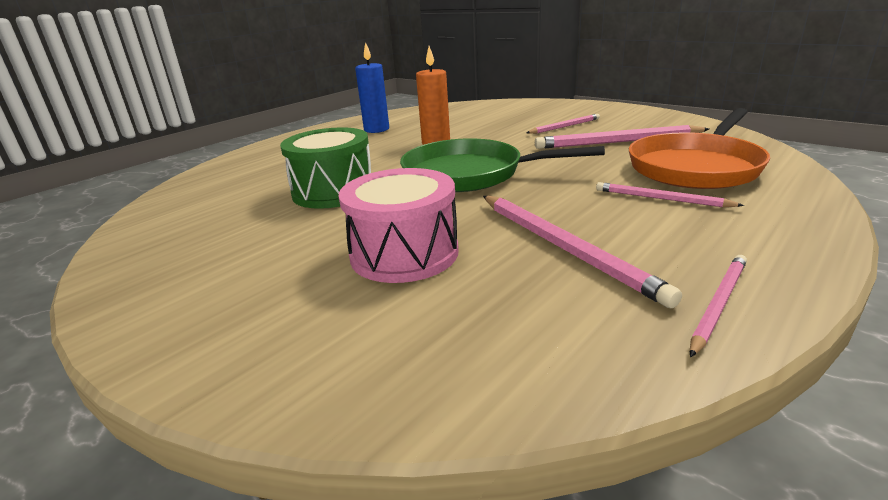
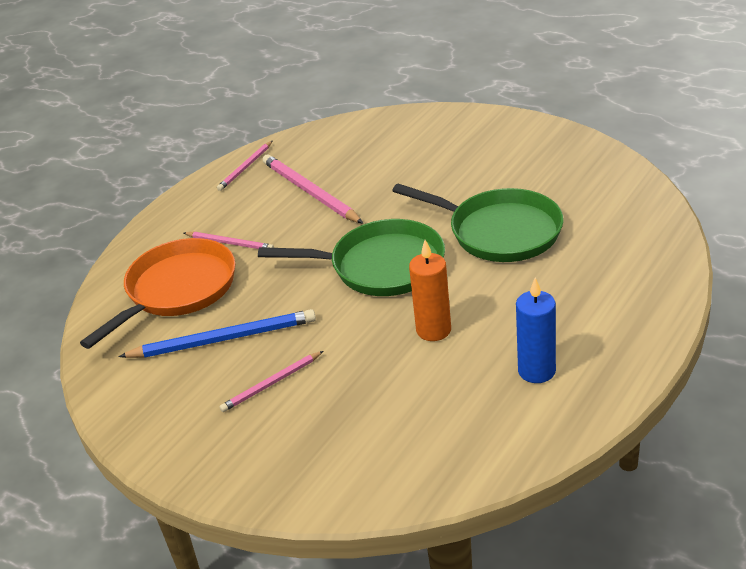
camera: 175 degrees right, 10 degrees up
(333, 191) = (499, 232): green drum -> green pan
(404, 253) = (407, 178): pink drum -> none
(618, 142) = (223, 339): pink pencil -> blue pencil

